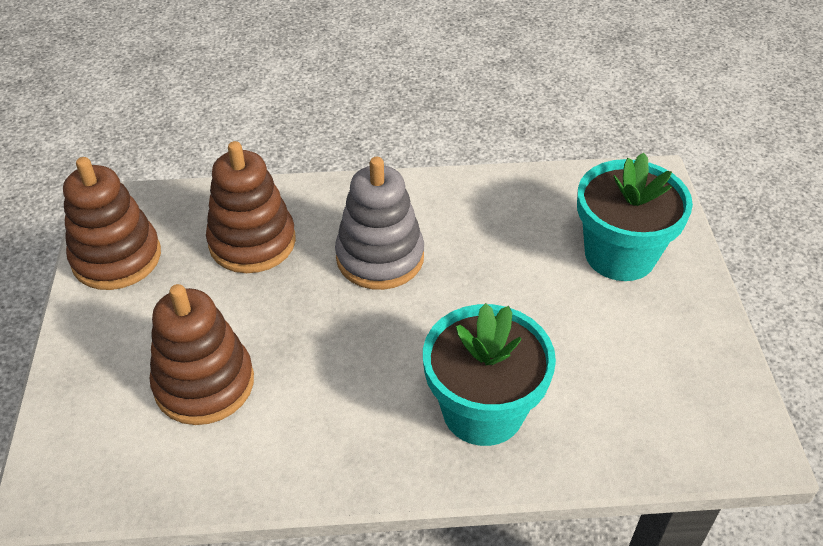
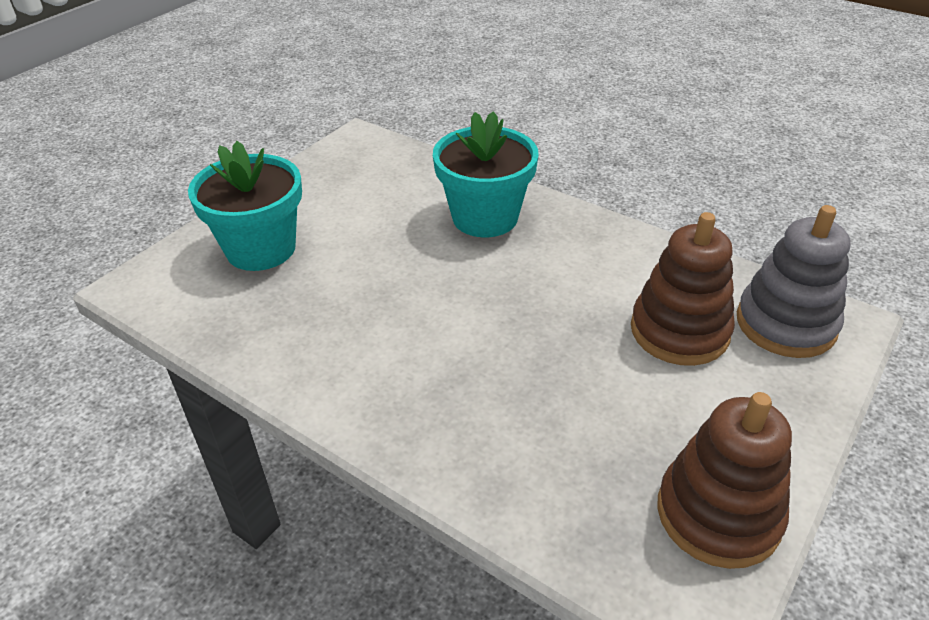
camera: 140 degrees left, 5 degrees down
(252, 242) = (549, 440): brown stacking toy -> none
(380, 257) = (441, 351): grey stacking toy -> grey stacking toy (785, 324)

